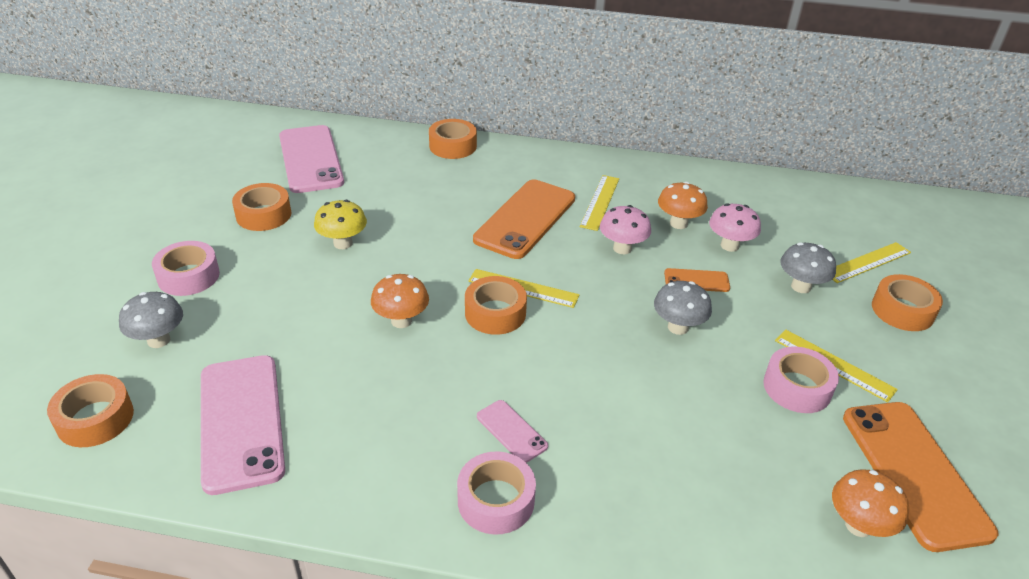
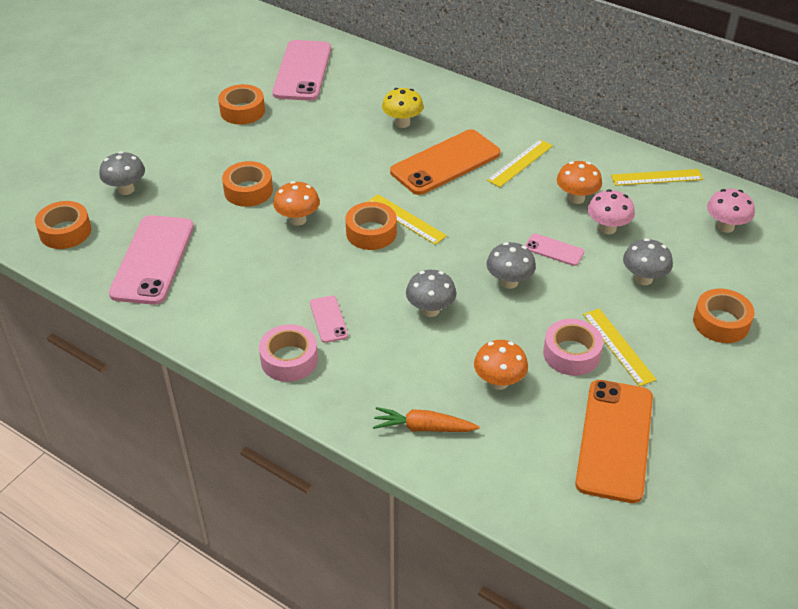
camera: 25 degrees right, 5 degrees up
(188, 276) = (166, 147): pink tape -> none
(343, 243) = (289, 148): yellow mushroom -> yellow mushroom (402, 123)
(453, 146) = (426, 84): orange tape -> orange tape (248, 190)
(619, 384) = (430, 310): none -> grey mushroom
(622, 248) = (510, 207): pink mushroom -> pink mushroom (725, 227)
(696, 281) = (554, 250): orange phone -> pink phone
(711, 534) = (423, 428): none -> orange carrot
(858, 525) = (538, 458): orange mushroom -> orange mushroom (499, 382)
(867, 262) = (725, 275): yellow ruler -> yellow ruler (656, 177)

